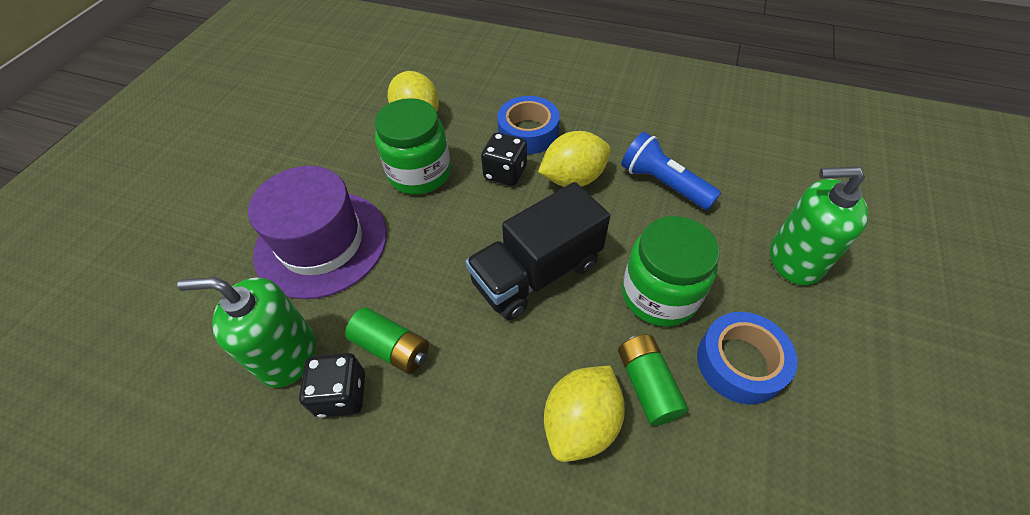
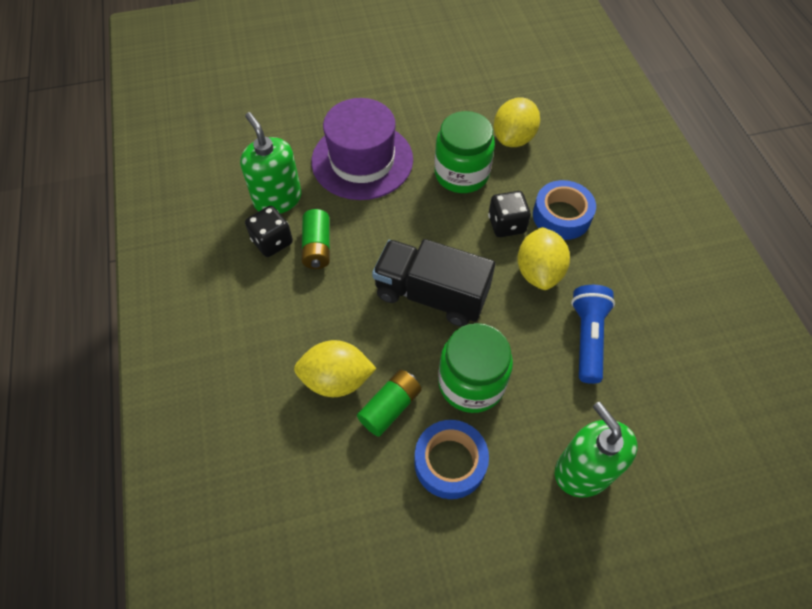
camera: 55 degrees right, 5 degrees up
(573, 178) = (538, 272): yellow lemon -> yellow lemon turned 60 degrees clockwise

